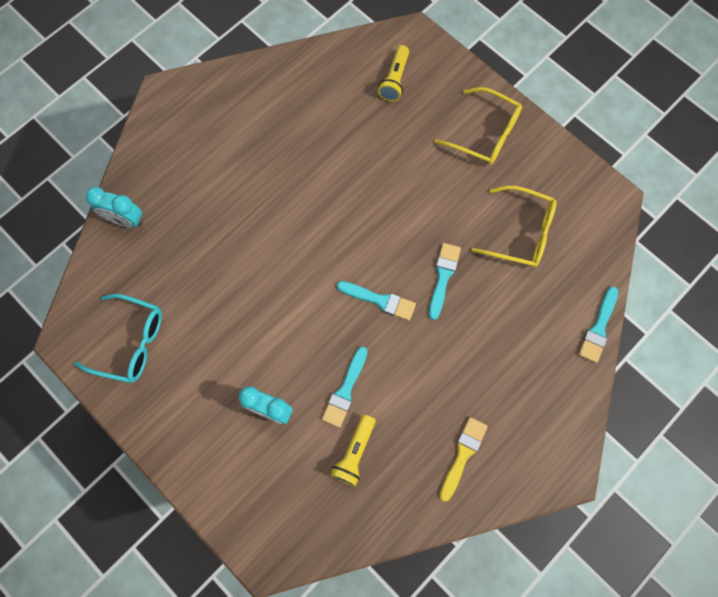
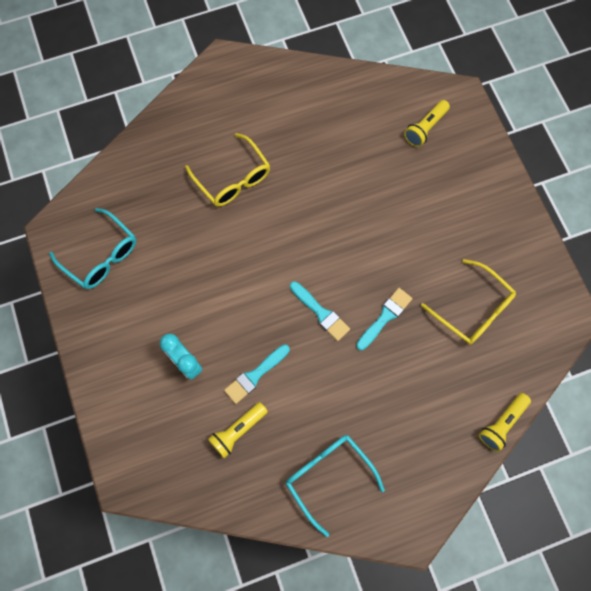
camera: 25 degrees right, 0 degrees up
(125, 220) = (144, 153): turquoise clock -> none
(463, 455) = (328, 476): yellow brush -> turquoise glasses
(485, 134) = (483, 209): yellow glasses -> yellow glasses (233, 178)
(598, 328) = (502, 423): turquoise brush -> yellow flashlight

